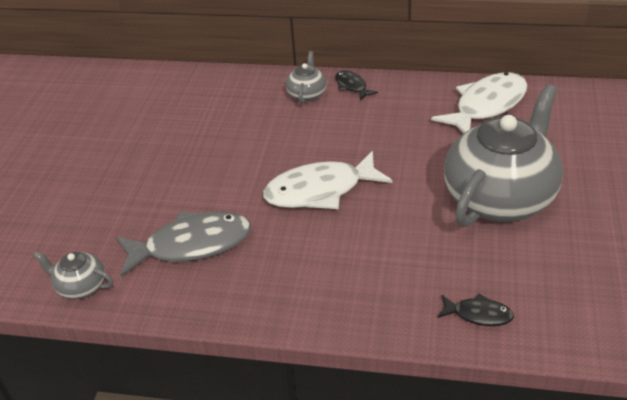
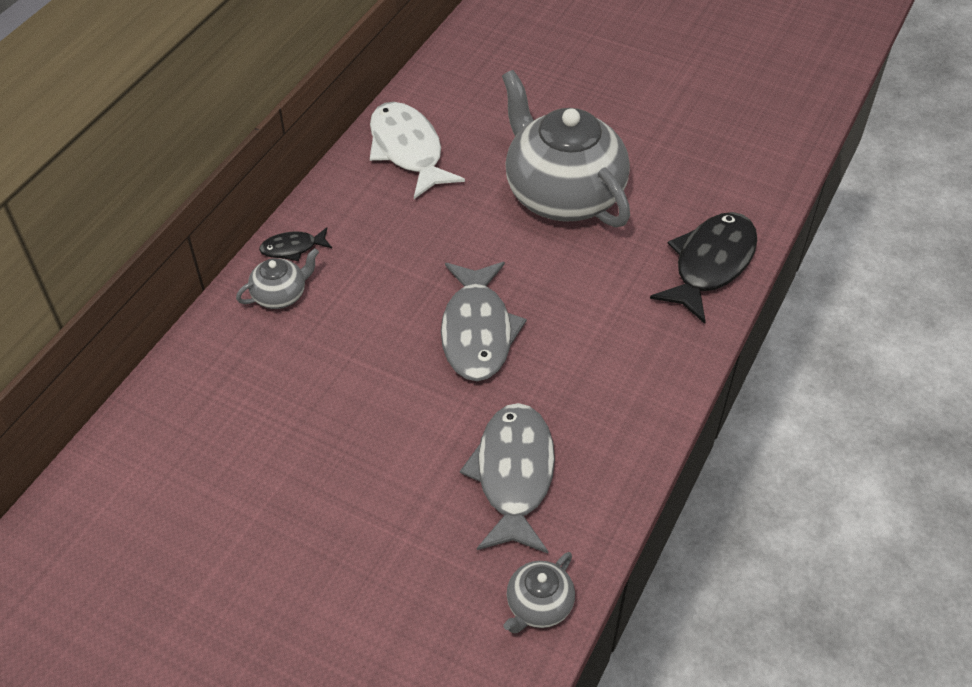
camera: 75 degrees left, 10 degrees up
(307, 94) = (280, 295): grey teapot -> grey teapot turned 120 degrees clockwise
(320, 191) = (477, 331): white fish -> grey fish
(478, 314) = (710, 264): black fish -> black fish, size x2.05

